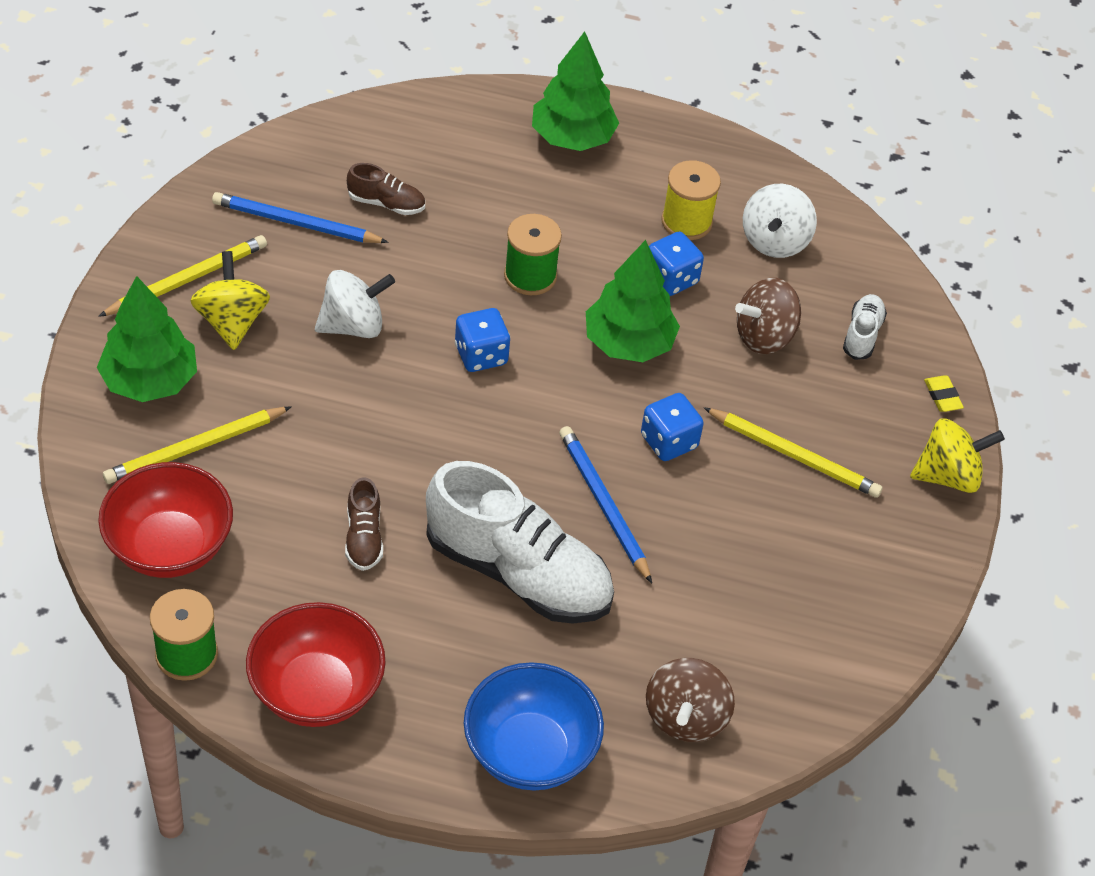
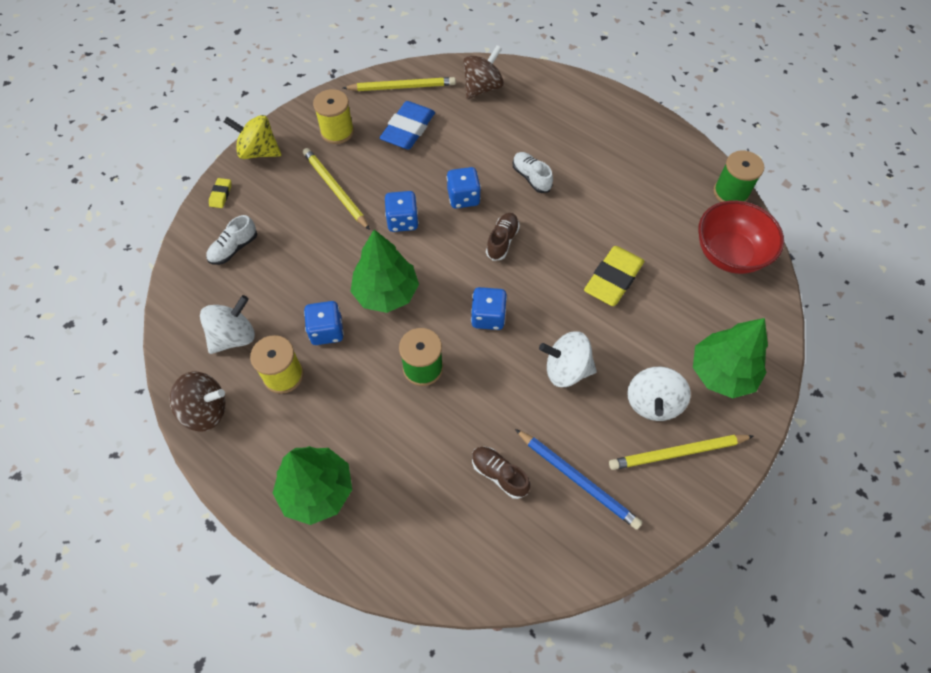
camera: 150 degrees left, 10 degrees up
(195, 448) = (700, 312): yellow pencil -> yellow pencil (402, 87)
(232, 321) = (652, 403): yellow spinning top -> white spinning top
(316, 690) = (664, 154): red bowl -> none
(332, 455) = (613, 279): none -> yellow eraser
(363, 537) = (611, 223): brown shoe -> brown shoe (502, 241)
(518, 572) = (531, 177): white shoe -> white shoe, size x0.44
(530, 752) = (566, 97): blue bowl -> none
(603, 505) = (463, 198): blue pencil -> blue dice
(757, 590) = (408, 129): none -> blue eraser
(764, 336) = (296, 268): brown spinning top -> brown spinning top (205, 410)
(862, 548) = (337, 131): none -> yellow spool

